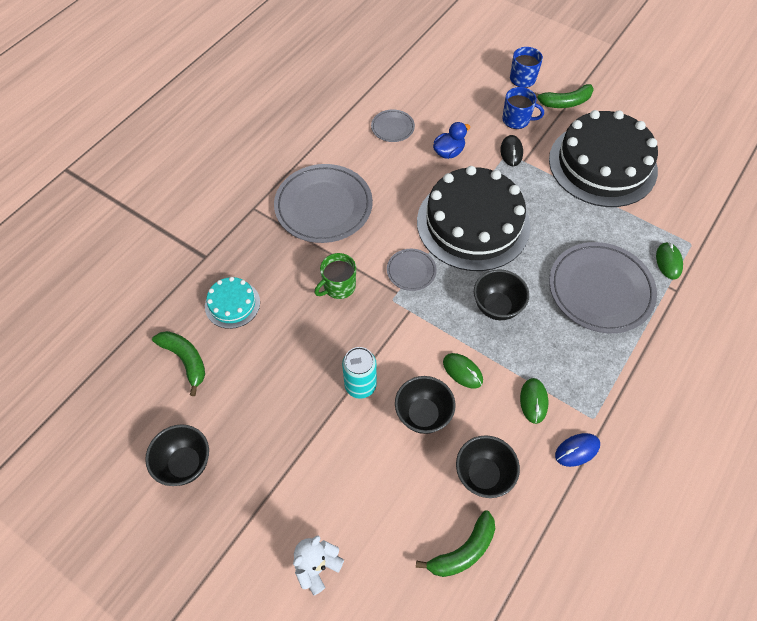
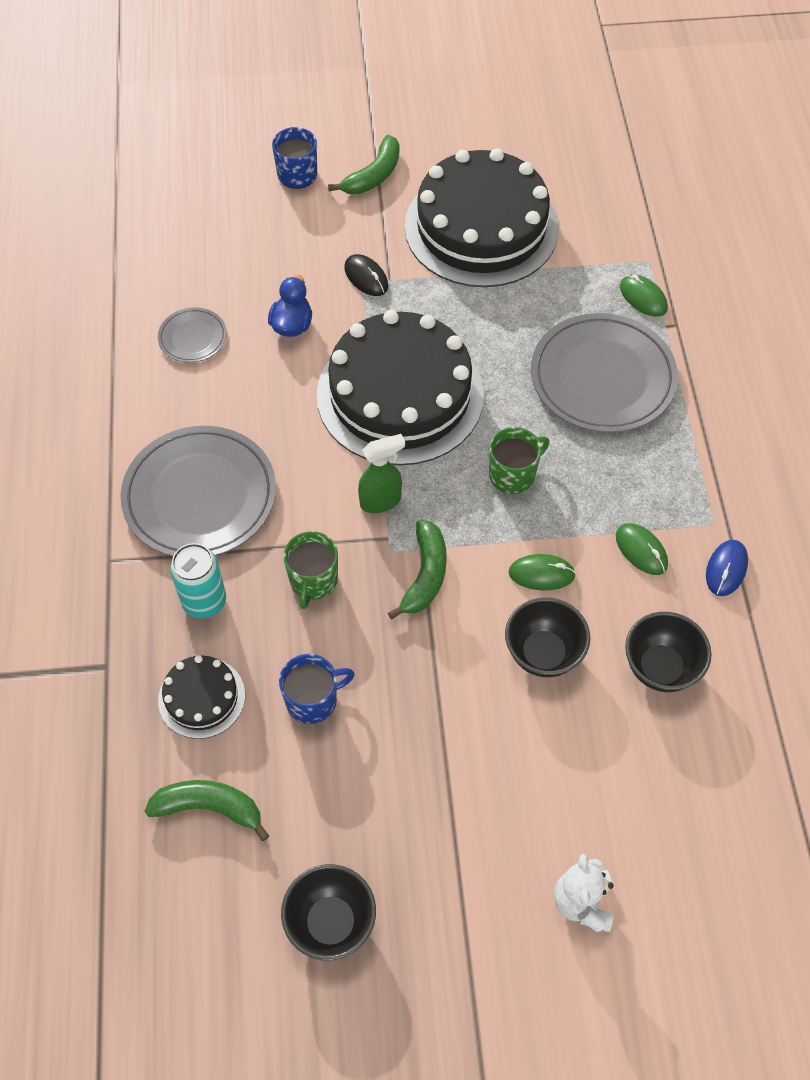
camera: 40 degrees left, 0 degrees up
(232, 304) = (201, 697): turquoise cake -> black cake
(360, 385) = (446, 675): turquoise can -> turquoise can (204, 601)
(411, 271) = (381, 501): grey plate -> green spray bottle
(463, 551) = (710, 761): green banana -> green banana (425, 575)
(497, 307) = (513, 474): black bowl -> green mug
(516, 120) = (336, 232): blue mug -> blue mug (313, 700)

